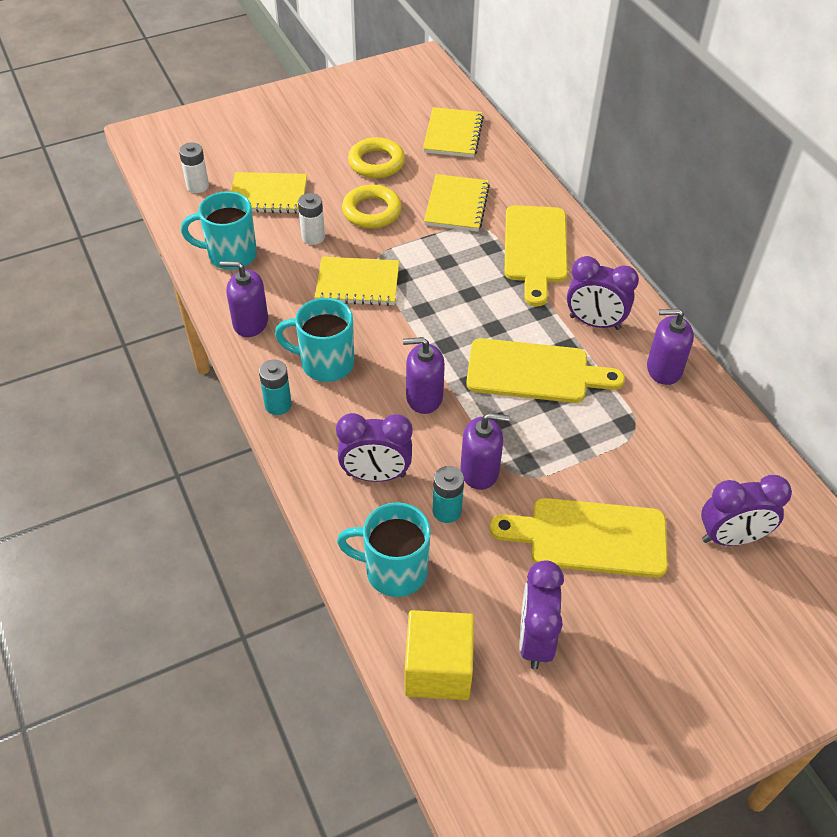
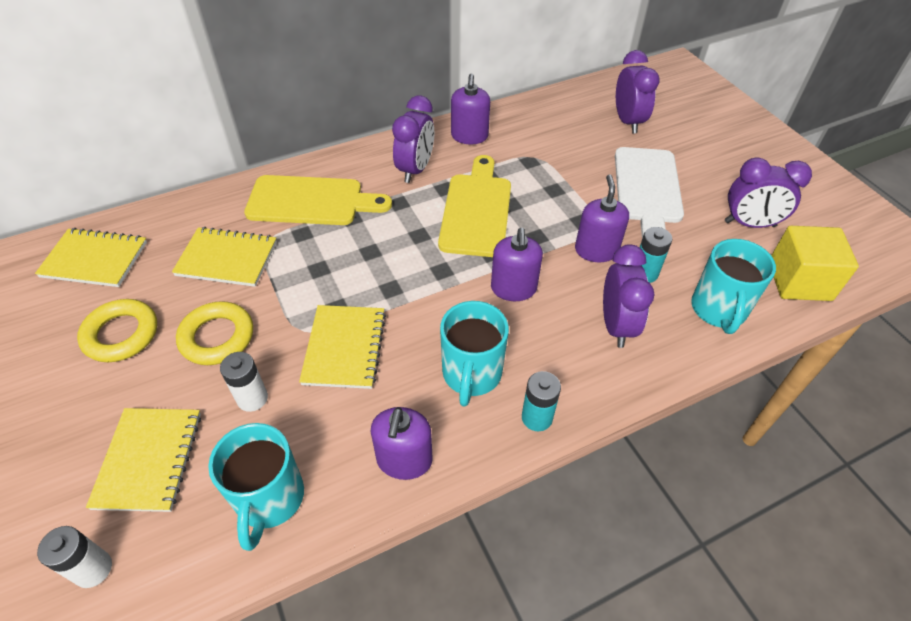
camera: 90 degrees left, 0 degrees up
(589, 537) = (647, 189): yellow cutting board -> white cutting board

